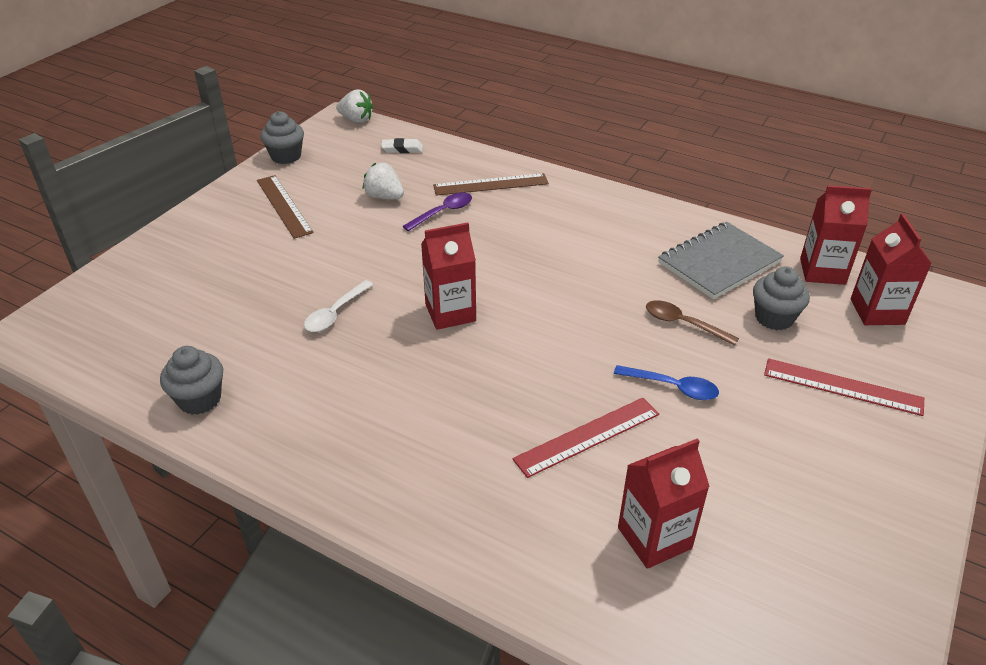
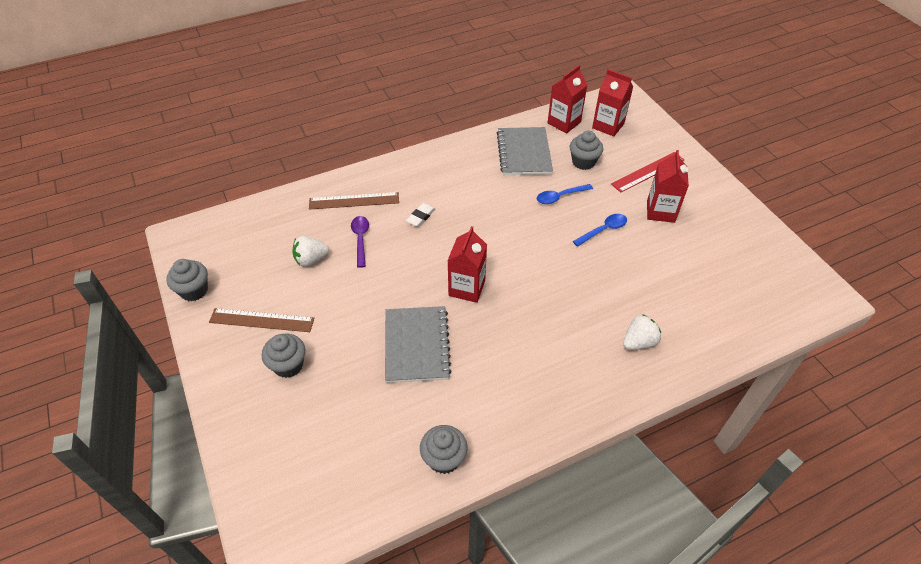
camera: 55 degrees left, 10 degrees up
(243, 245) = (288, 365): none -> grey cupcake
(335, 313) = (417, 345): white spoon -> grey notebook
(356, 120) = (190, 227): white strawberry -> white strawberry (638, 342)
(402, 149) = (261, 222): white eraser -> white eraser (421, 217)
(491, 185) = (354, 201): brown ruler -> brown ruler turned 60 degrees clockwise
(587, 436) = (614, 284): red ruler -> none
(654, 538) = (696, 297): red carton -> red carton (660, 211)
(683, 324) = (560, 197): brown spoon -> blue spoon

